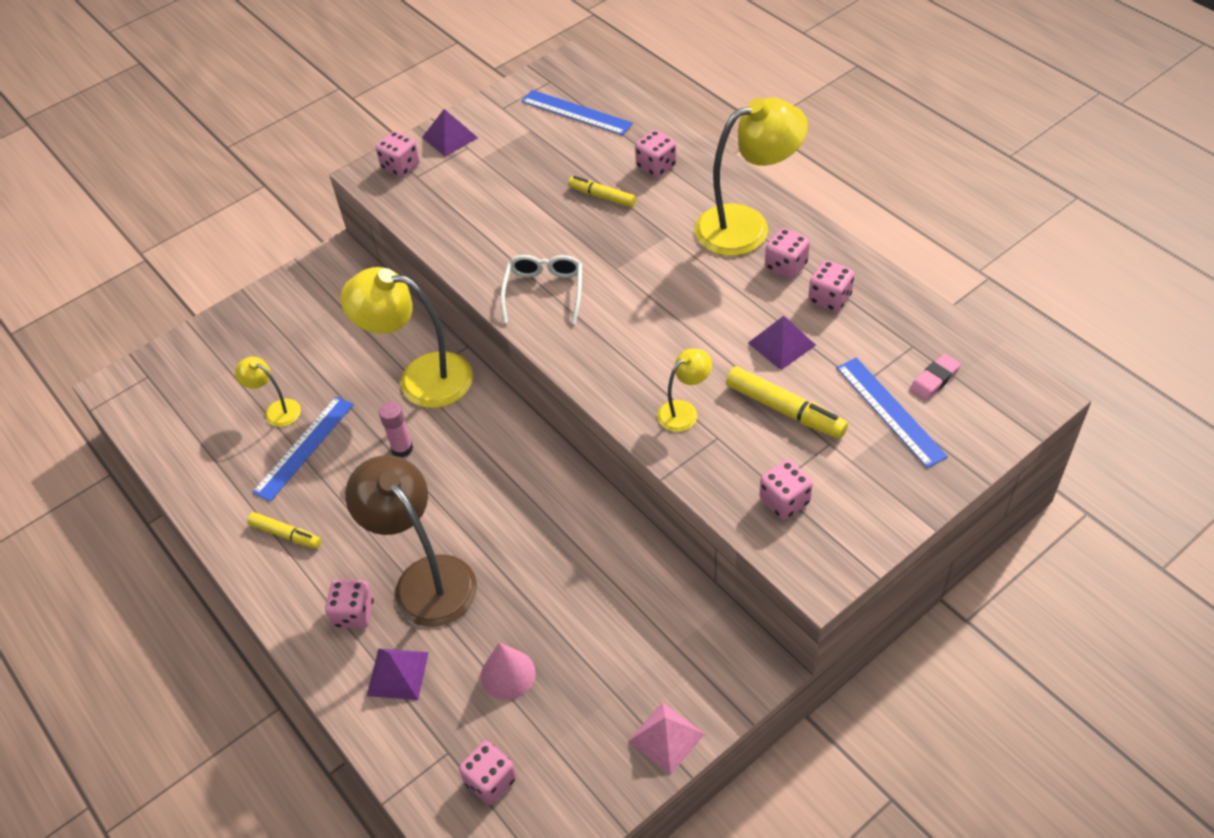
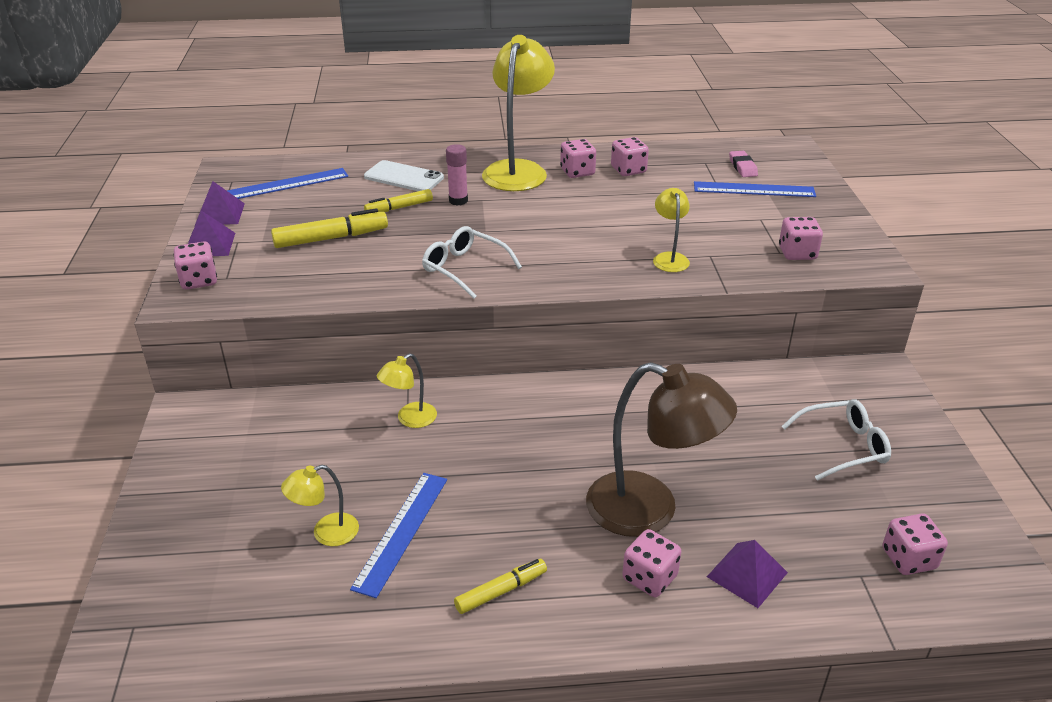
camera: 60 degrees left, 15 degrees down
(304, 447) = (401, 532): blue ruler -> blue ruler turned 45 degrees clockwise
(402, 448) = (480, 464): pink glue stick -> pink glue stick (458, 200)
(421, 378) = (410, 419): yellow lamp -> yellow lamp, size x0.49
(425, 578) = (649, 510): brown lamp -> brown lamp turned 150 degrees counterclockwise
(508, 674) = (799, 501): pink cone -> none
(608, 678) = (843, 446): none -> white glasses
(656, 166) = (404, 177): pink dice -> white phone
(666, 737) = (920, 440): pink pyramid -> none
(781, 344) = (648, 200): purple pyramid -> purple pyramid (220, 214)
(784, 409) = (712, 222): yellow marker -> yellow marker (330, 238)

